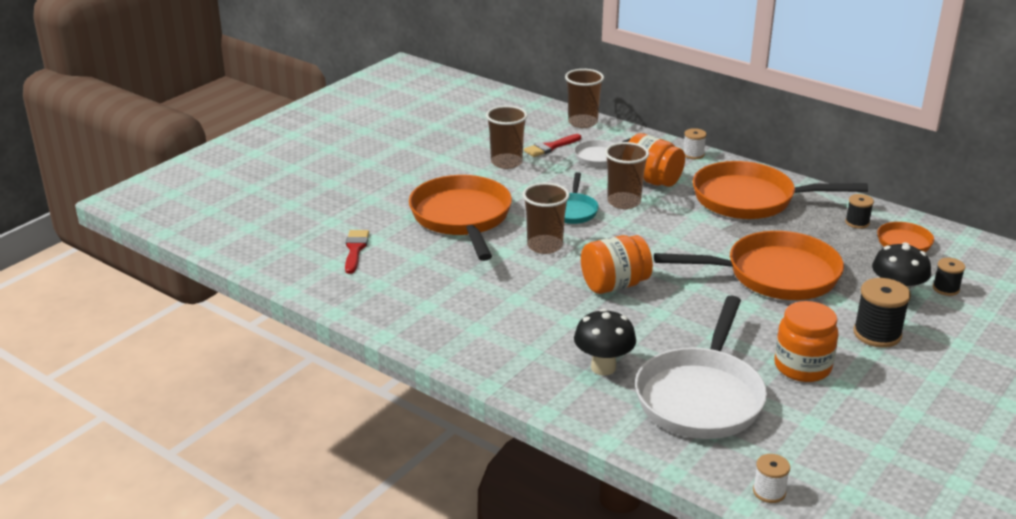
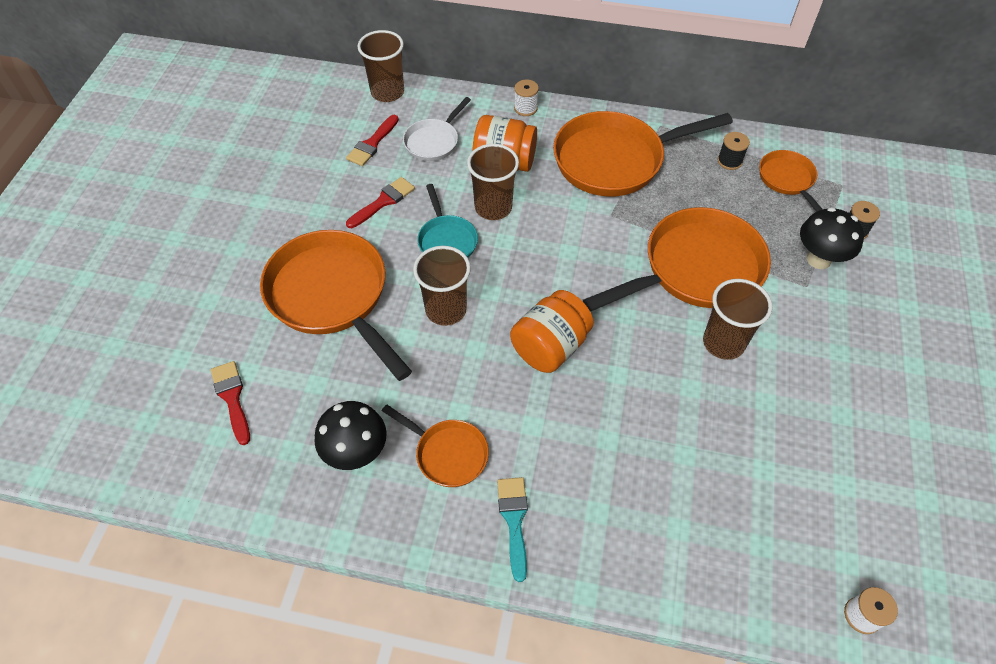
camera: 25 degrees left, 25 degrees up
(492, 317) = (448, 454): none -> orange pan
(506, 162) = (336, 184): brown cup -> brown cup (723, 343)
(518, 362) = (514, 520): none -> turquoise brush
(537, 179) = (383, 201): none -> red brush
(603, 367) = (605, 488): black mushroom -> black mushroom (356, 453)
(701, 396) = (724, 492): white pan -> none
(802, 367) = (792, 402): orange jar -> none
(877, 334) = (831, 322): black spool -> none

